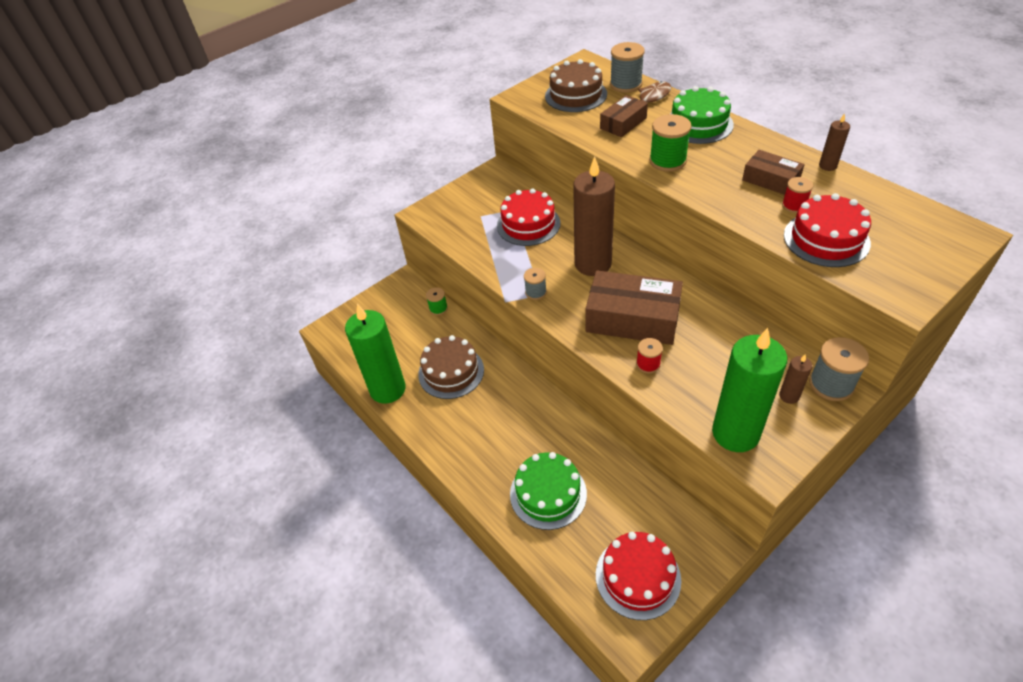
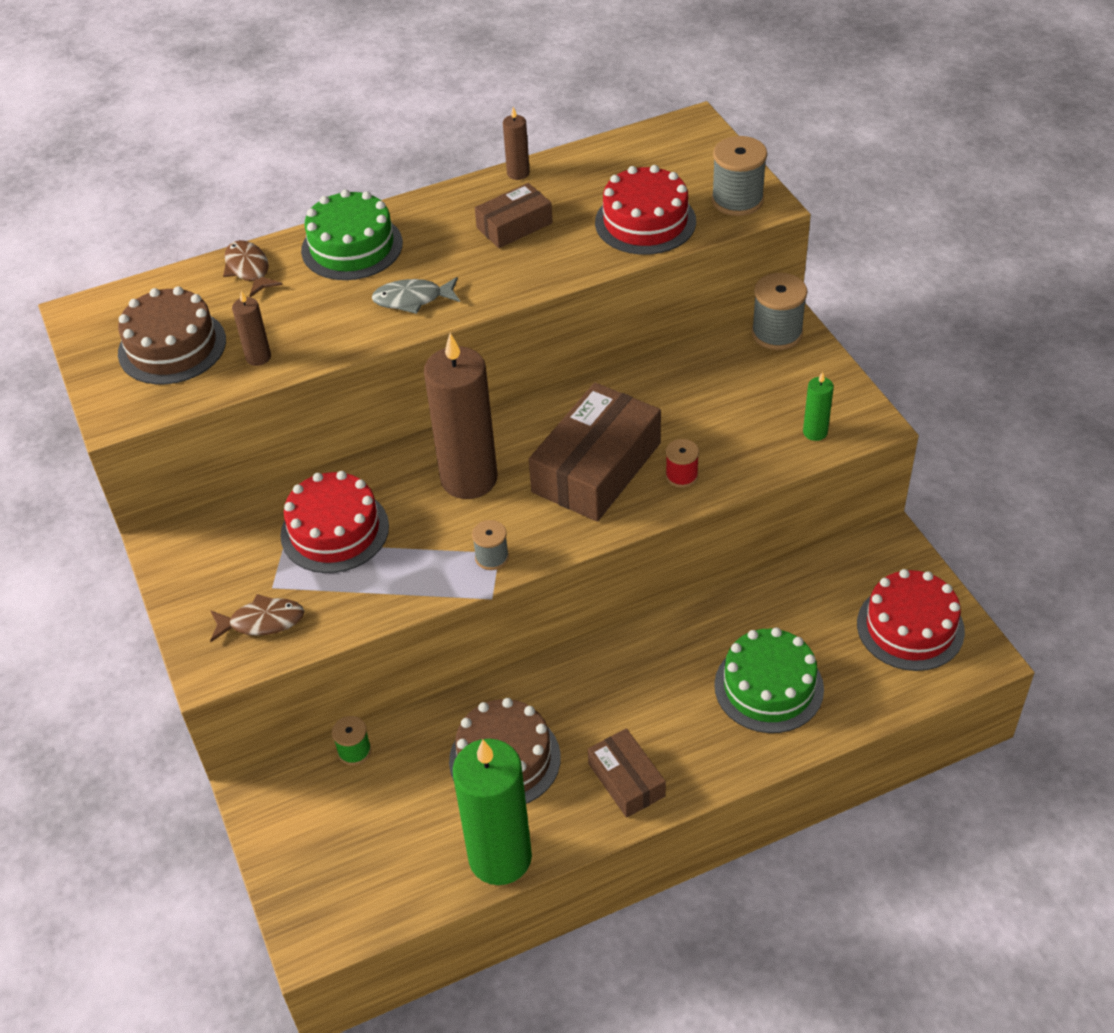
camera: 75 degrees left, 0 degrees up
(456, 220) = (262, 621): none -> brown fish
(623, 123) = (290, 317): brown box -> brown box (626, 780)
(626, 84) = (191, 286): grey spool -> grey spool (737, 200)
(667, 161) = (412, 299): green spool -> grey fish
(735, 433) = (815, 432): green candle -> green candle, size x0.43
(789, 396) = (780, 371): brown candle -> brown candle (258, 357)
(794, 205) = (573, 224): red spool -> none

